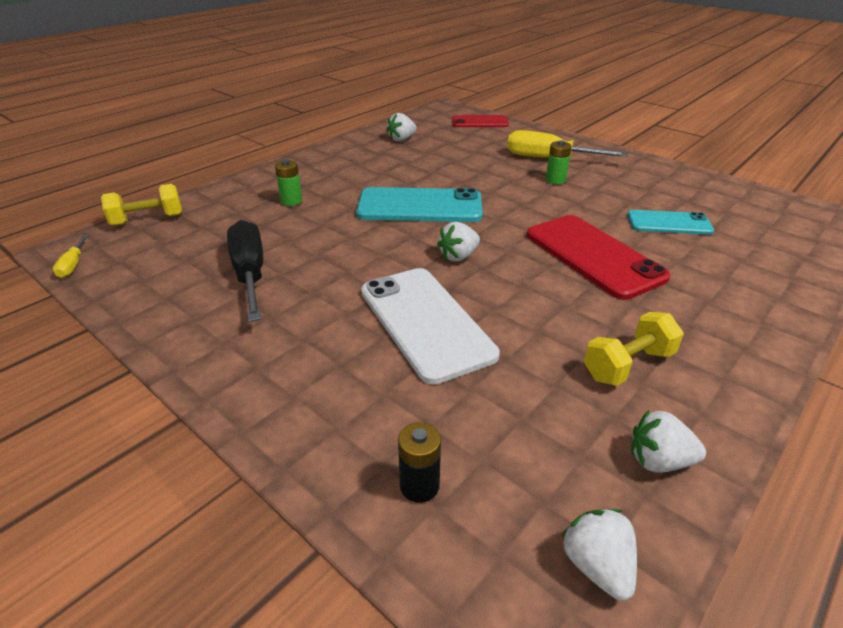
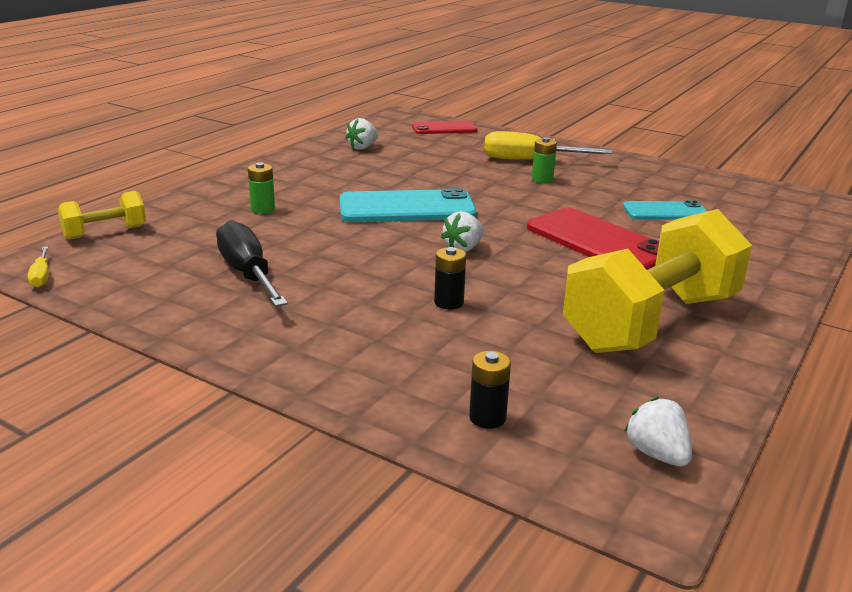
camera: 10 degrees left, 10 degrees down
(425, 322) = (449, 302): white phone -> black battery
(628, 365) = (651, 322): yellow dumbbell -> yellow dumbbell, size x2.16
(659, 461) = (693, 385): white strawberry -> none

